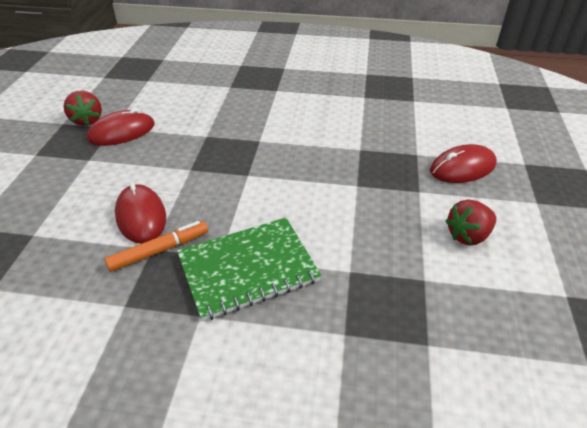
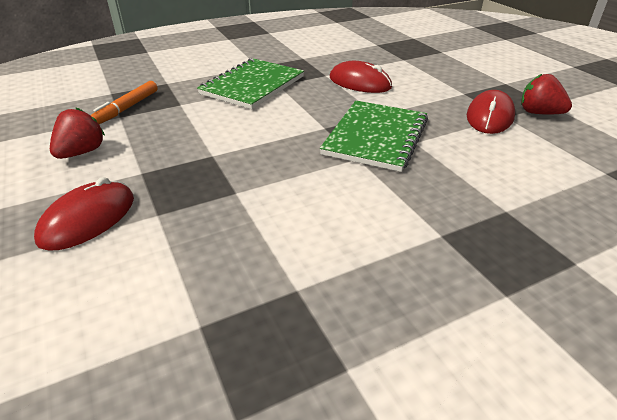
camera: 145 degrees right, 5 degrees down
(159, 250) = (319, 75): orange marker -> orange marker (127, 108)
(224, 150) = (376, 137): none -> green notebook

